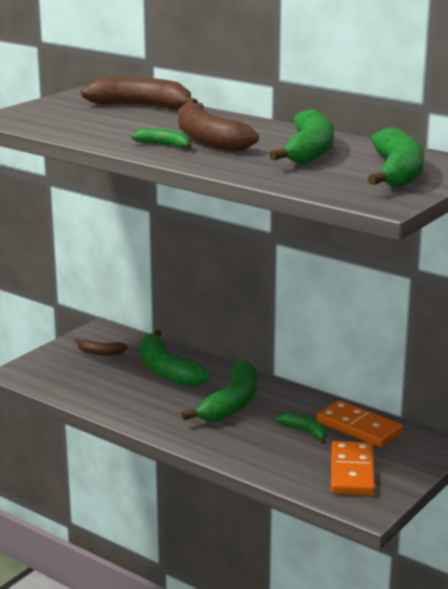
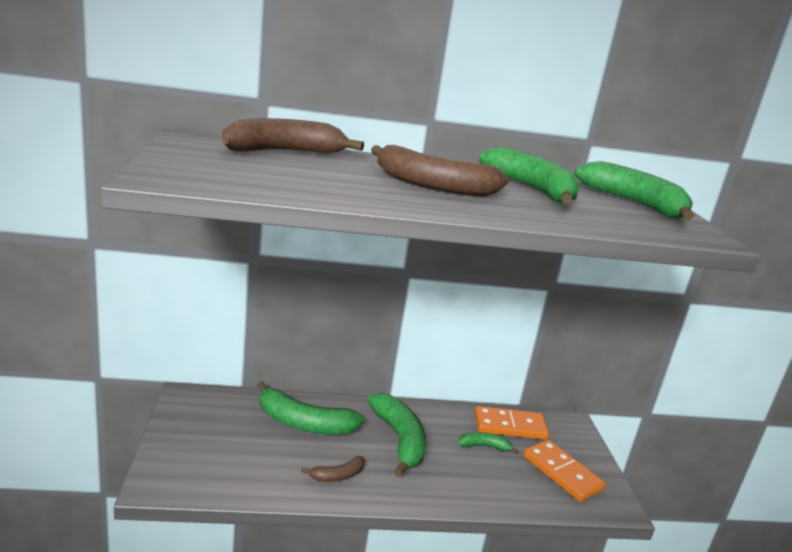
camera: 45 degrees left, 0 degrees up
(100, 352) = (216, 424): brown banana -> brown banana (337, 476)
(164, 145) = (414, 197): green banana -> none

